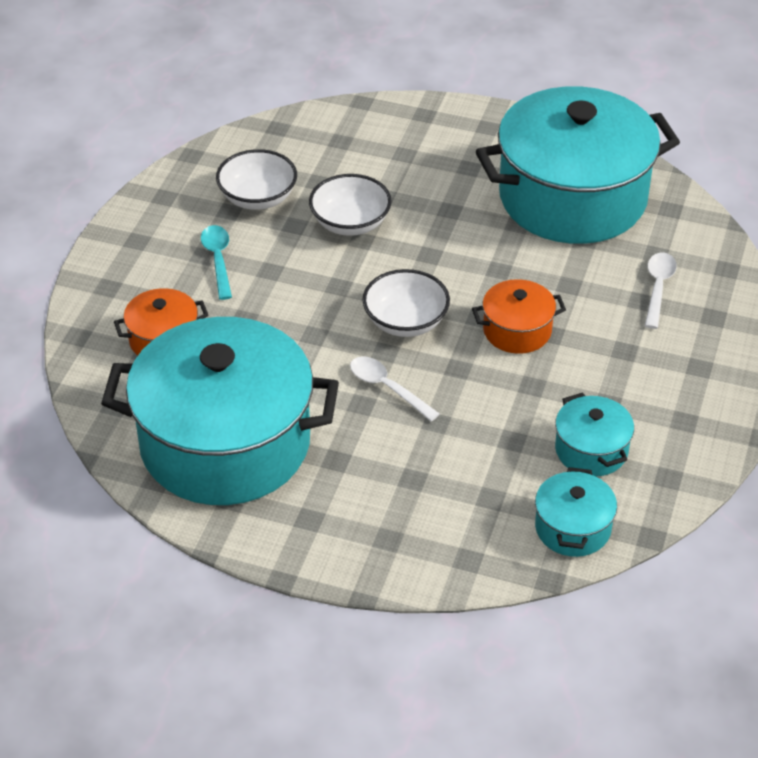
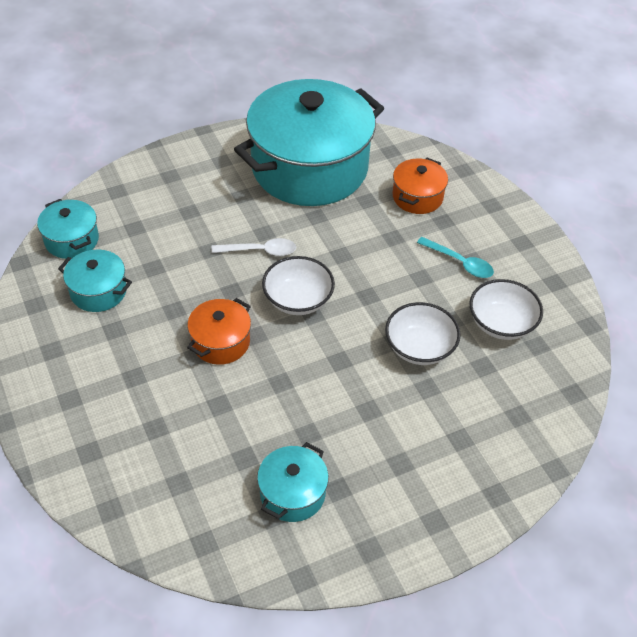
camera: 135 degrees right, 5 degrees up
(572, 197) = (292, 493): turquoise pot -> turquoise pot, size x0.43
(658, 288) = (151, 449): white spoon -> none

